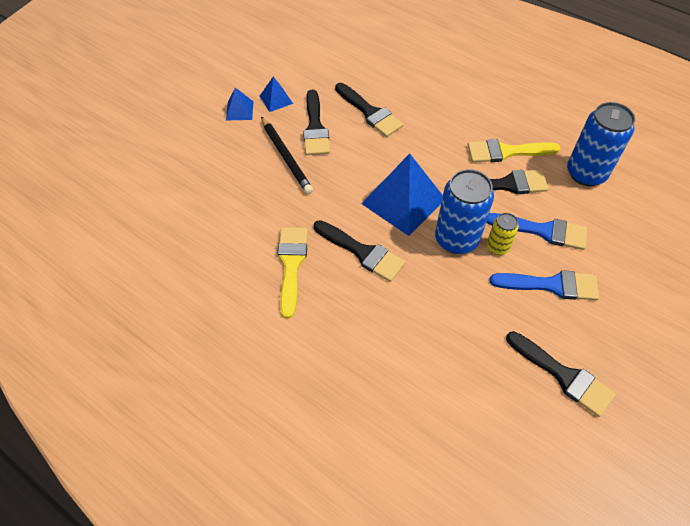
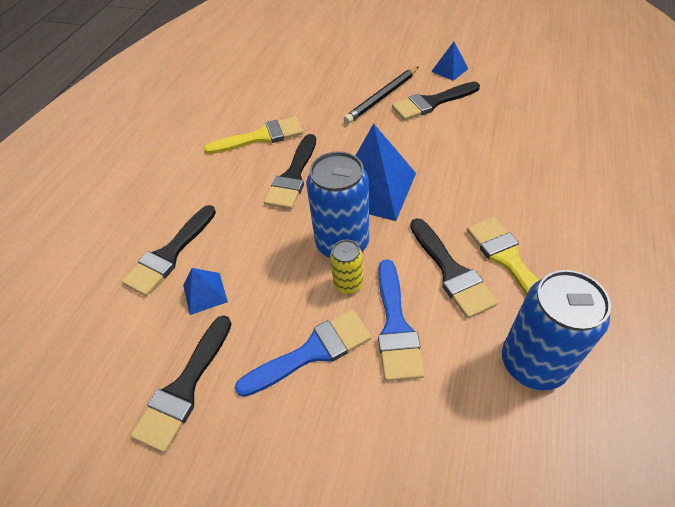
camera: 75 degrees right, 5 degrees down
(239, 110) = (419, 56): blue pyramid -> blue pyramid (205, 293)
(370, 112) = (482, 131): black brush -> black brush (169, 254)
(551, 285) = (312, 352): blue brush -> blue brush turned 105 degrees counterclockwise

